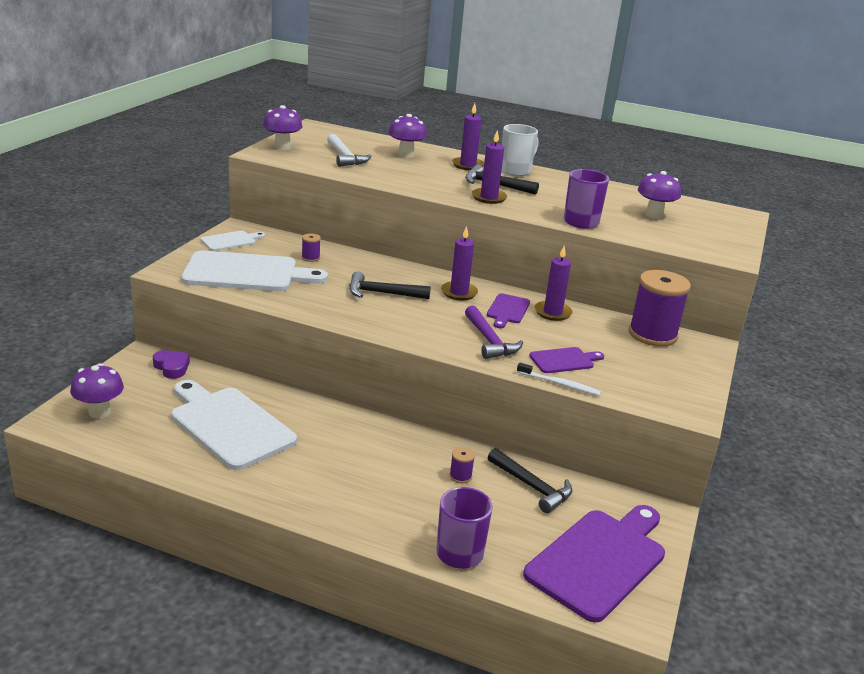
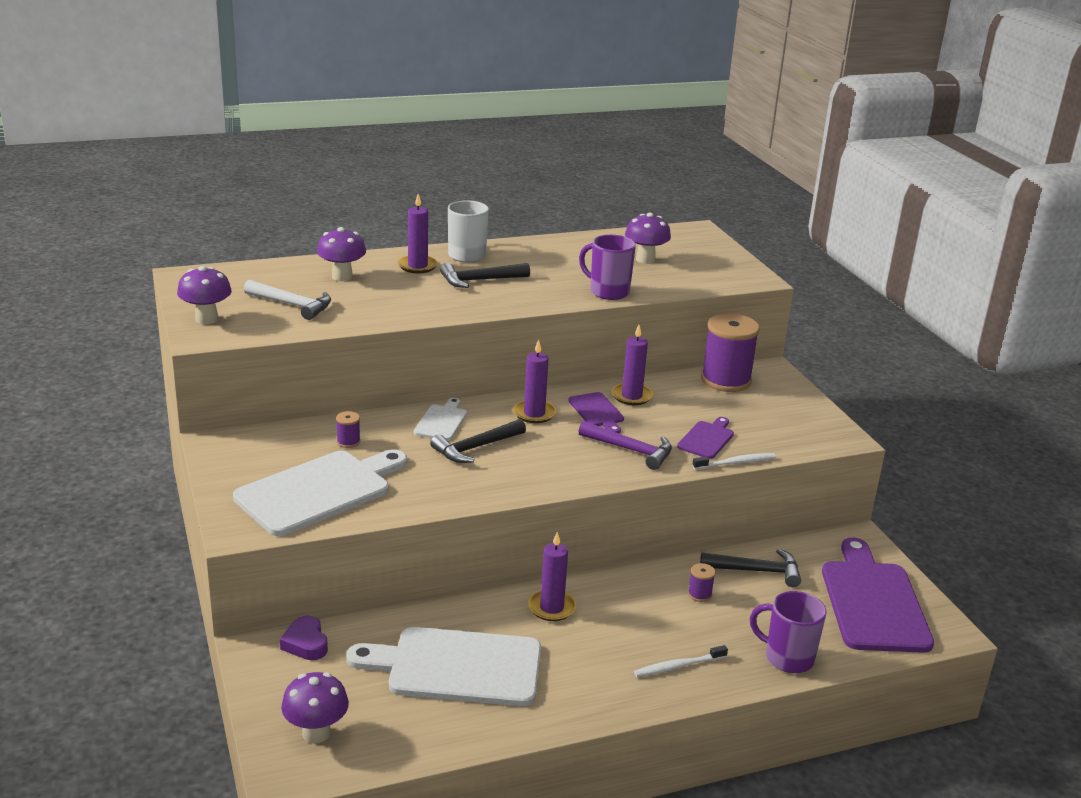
camera: 40 degrees left, 0 degrees up
(172, 367) = (306, 643): purple heart -> purple heart turned 120 degrees counterclockwise
(230, 241) = (236, 462): white cutting board -> white cutting board (441, 421)
(367, 508) = (678, 666): none -> white toothbrush
(489, 198) = (500, 298): purple candle -> purple candle (551, 608)

